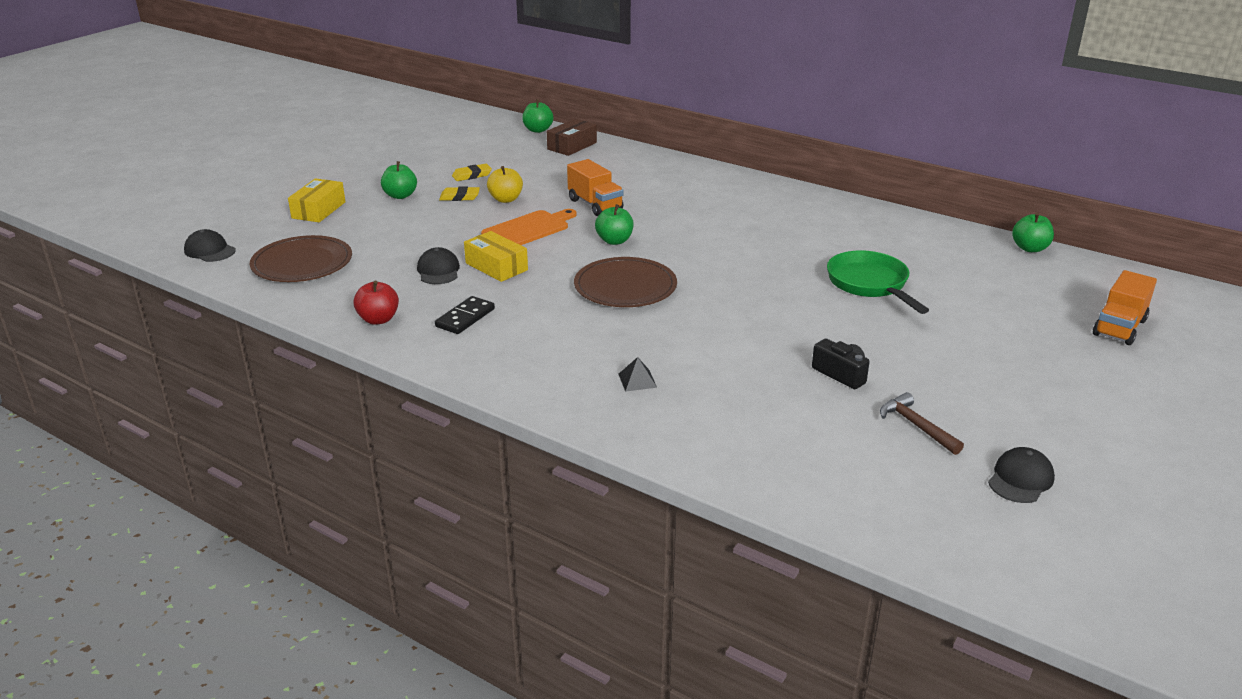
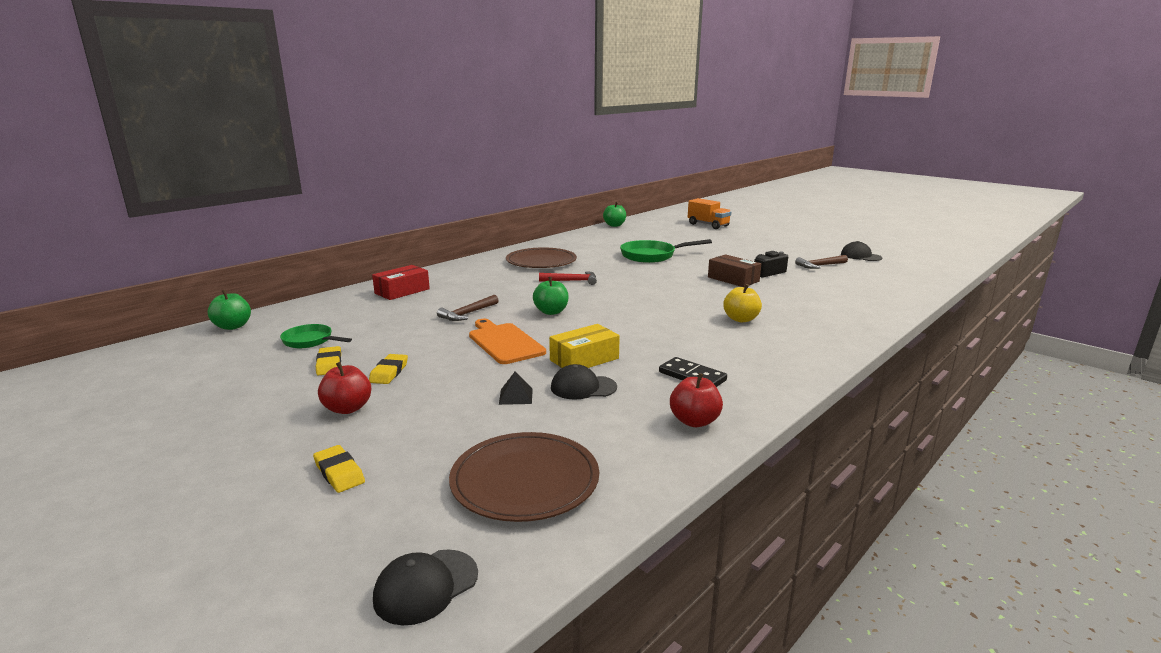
camera: 80 degrees left, 10 degrees down
(318, 210) = (339, 473): yellow box -> yellow eraser
(400, 195) = (347, 408): green apple -> red apple
(506, 199) = (419, 349): yellow apple -> yellow apple (741, 319)
(514, 160) = (310, 341): none -> green pan
(572, 146) = (305, 314): brown box -> brown box (733, 279)
(595, 205) = (467, 314): orange truck -> brown hammer
(625, 287) = (640, 314): brown plate -> brown plate (541, 261)
(637, 380) = (790, 320): black pyramid -> black pyramid (515, 396)
(647, 168) = (402, 291): none -> red box
(723, 242) = (572, 281): none -> red hammer

